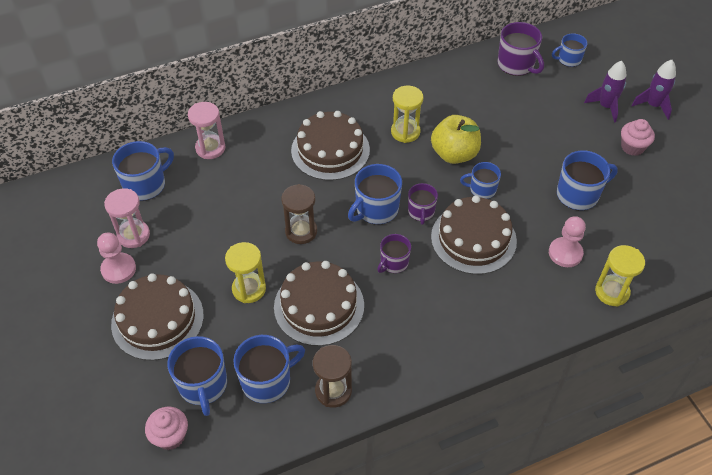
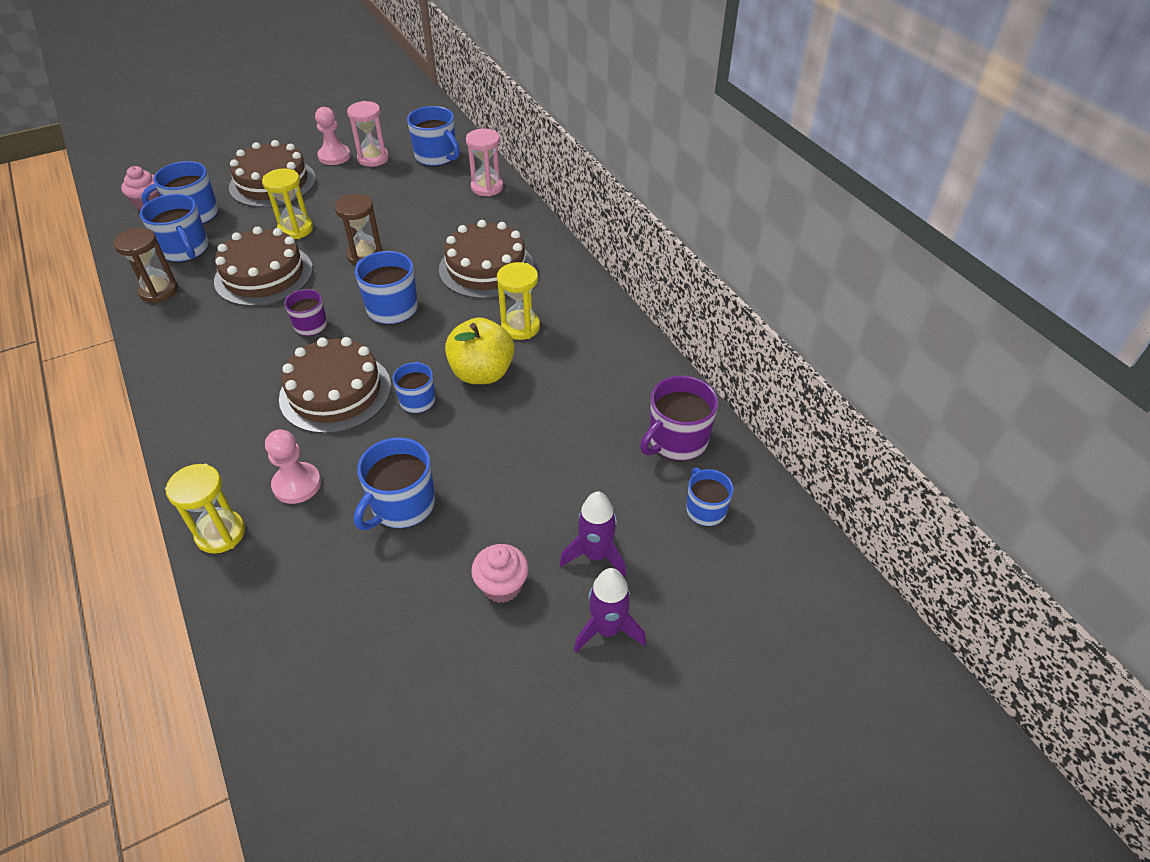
camera: 85 degrees right, 5 degrees down
(421, 212) = (384, 345): purple mug -> none
(578, 194) = (402, 505): blue mug -> blue mug turned 60 degrees clockwise

